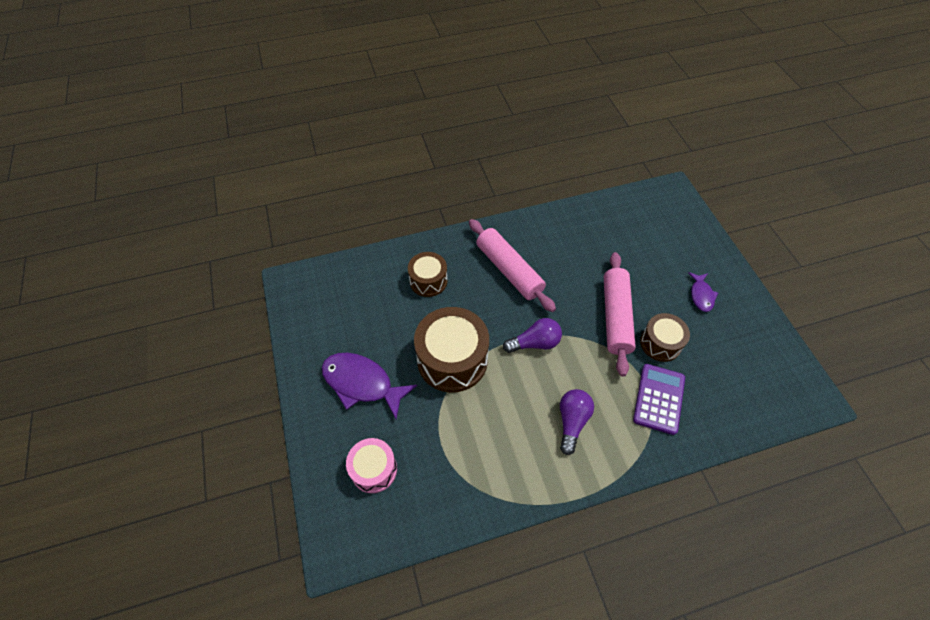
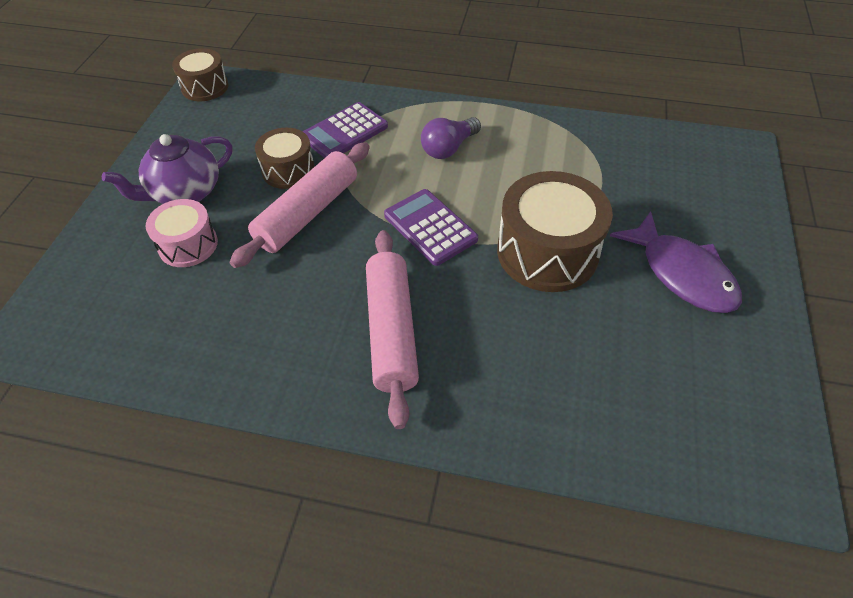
camera: 150 degrees left, 5 degrees down
(374, 469) = (687, 189): pink drum -> pink drum (188, 245)
(428, 281) = (528, 372): brown drum -> brown drum (205, 87)
(535, 343) = (430, 227): purple light bulb -> purple calculator
(701, 295) = (185, 193): purple fish -> purple teapot

